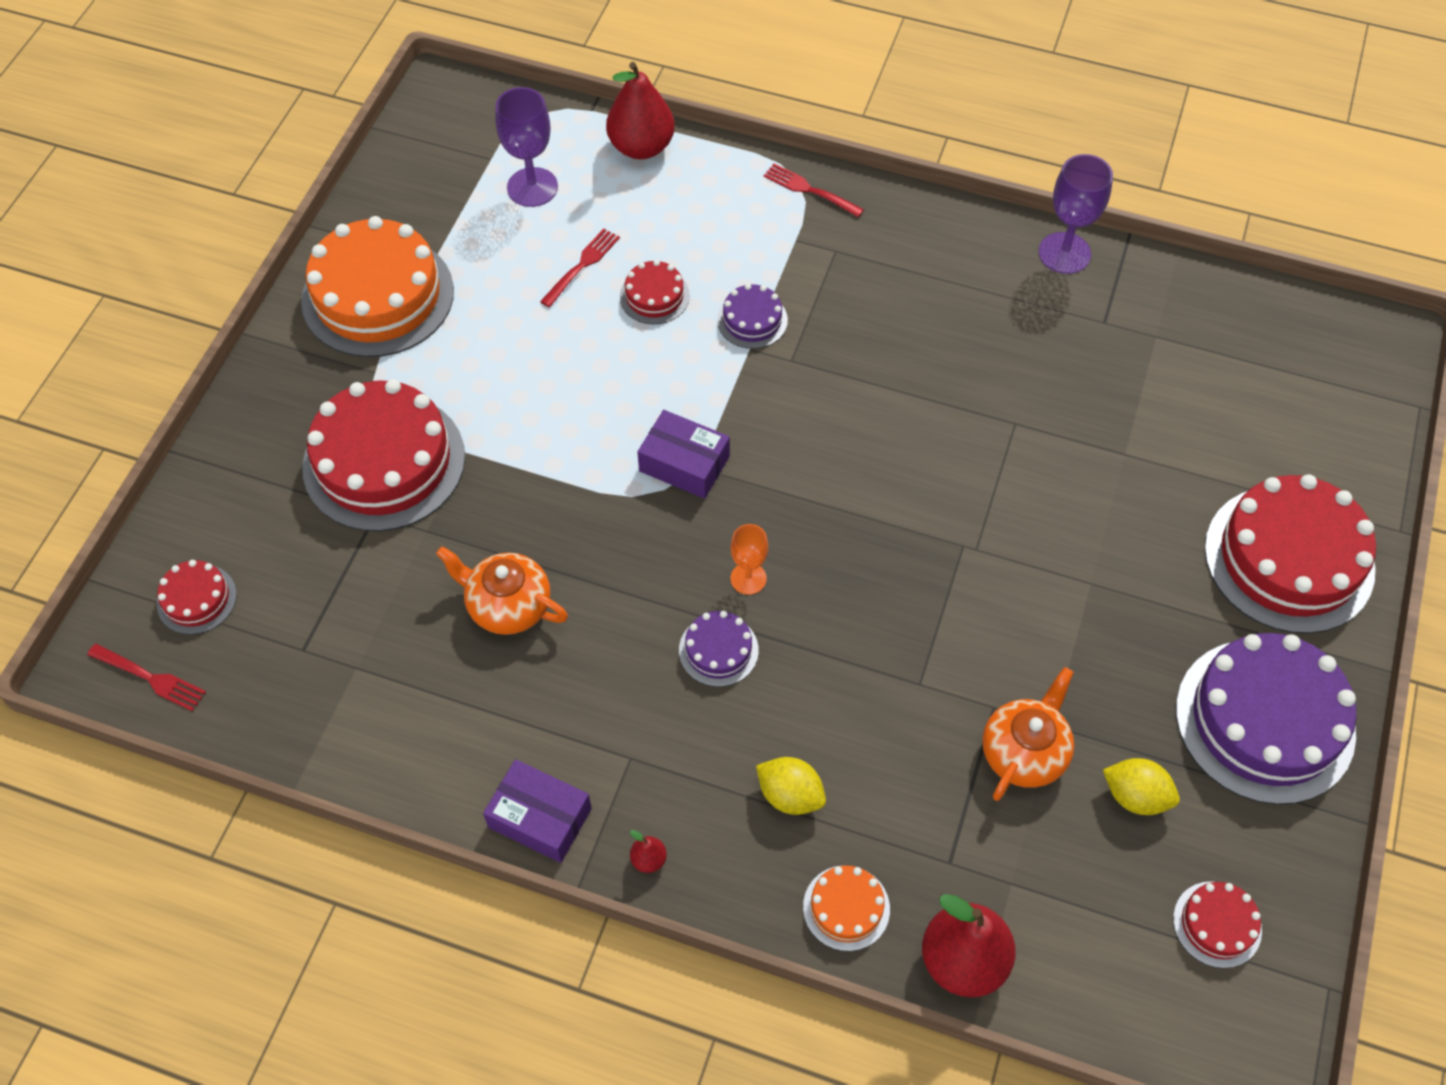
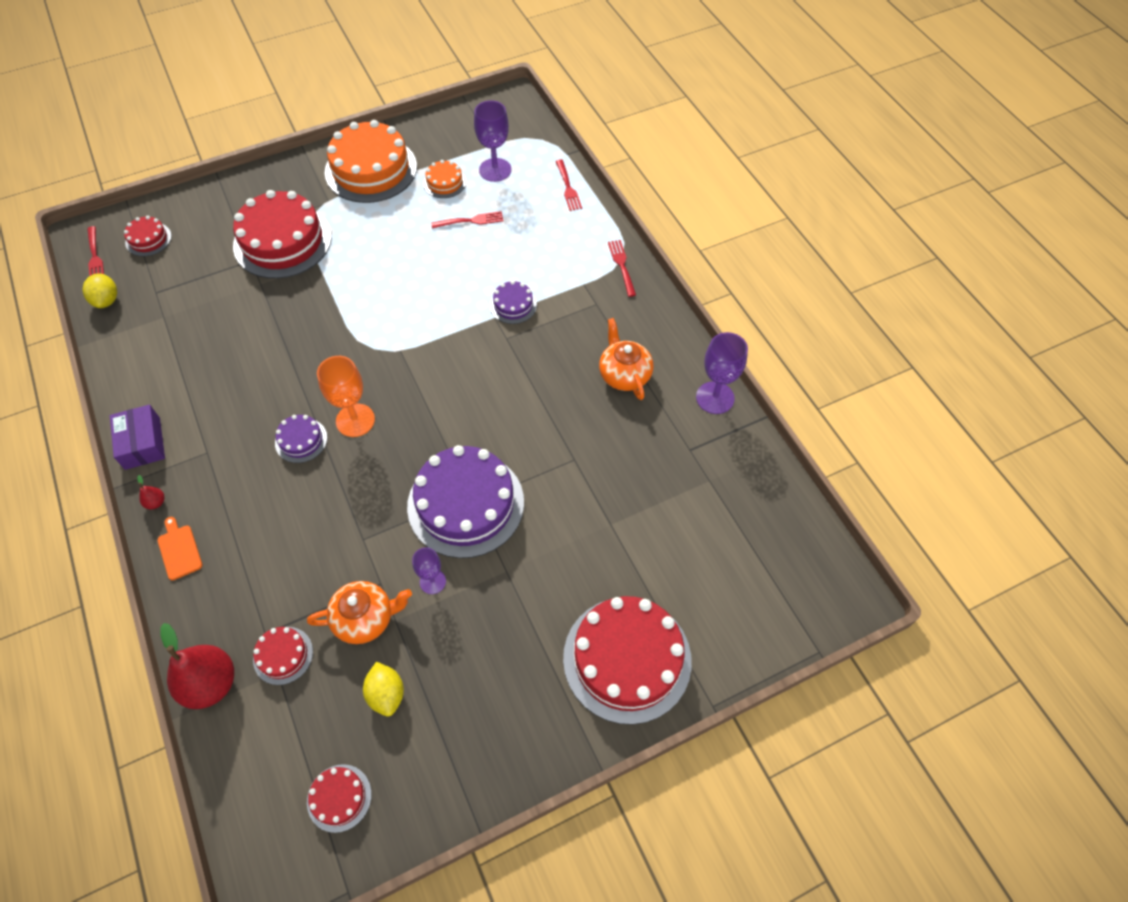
camera: 45 degrees right, 0 degrees up
(507, 605) = (248, 343): orange teapot -> orange teapot (624, 374)
(641, 147) = (568, 187): red pear -> red fork
(654, 296) = (484, 259): red cake -> red cake (283, 655)
(684, 463) = (397, 345): purple box -> none
(745, 878) = (179, 550): none -> orange cutting board
(748, 578) = (355, 420): orange goblet -> orange goblet, size x1.63
(790, 795) = (243, 533): yellow lemon -> yellow lemon (107, 300)
(846, 908) = (198, 606): orange cake -> orange cake (444, 182)
(1039, 657) = (432, 581): none -> purple goblet
(1265, 720) = (500, 726): purple cake -> purple cake (465, 504)

